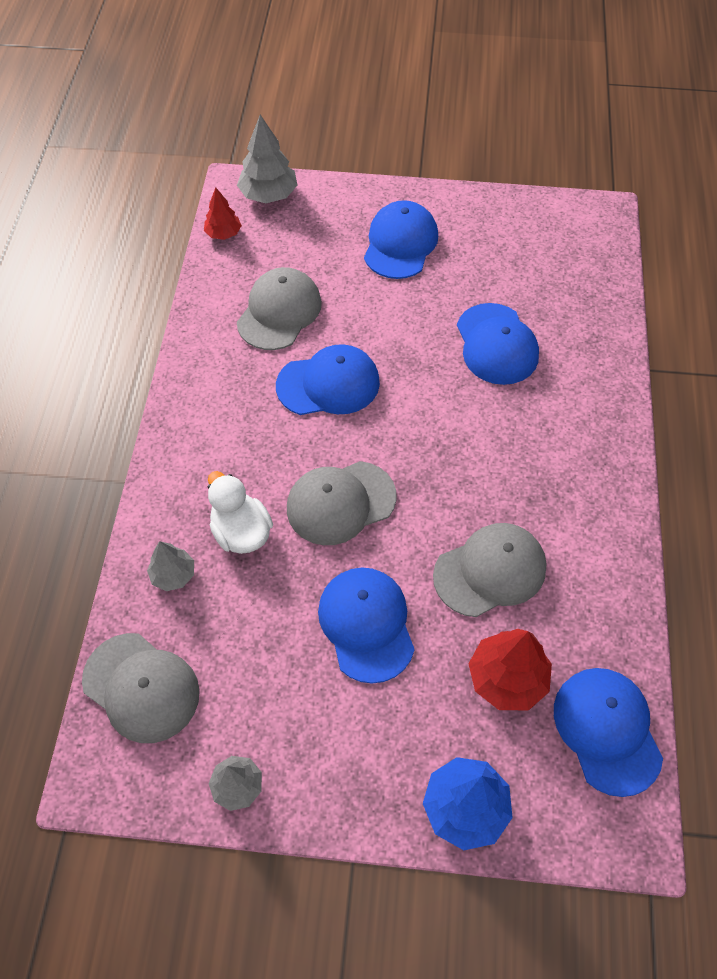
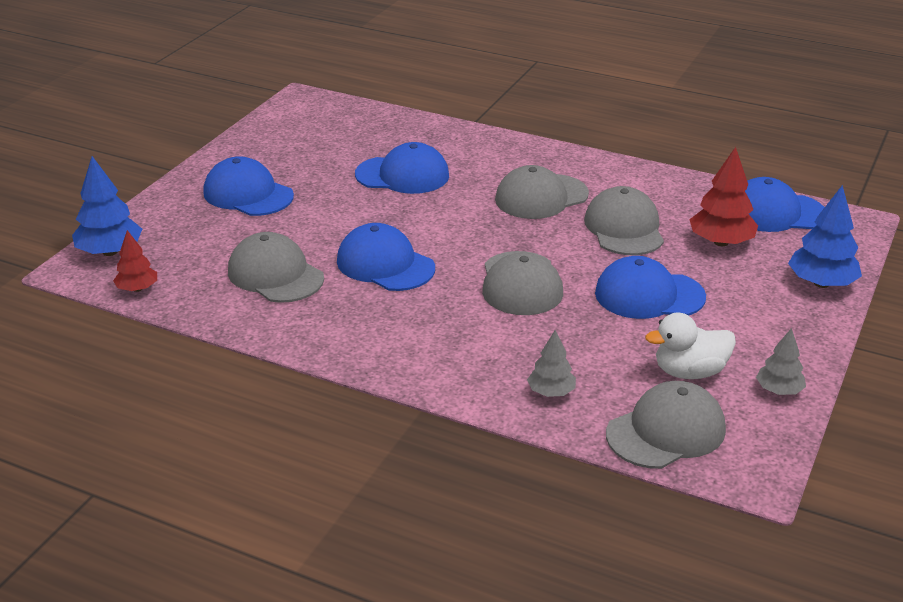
camera: 70 degrees left, 25 degrees down
(241, 532) = (523, 343): white duck -> white duck (689, 372)
(268, 195) = (110, 252): grey tree -> blue tree
(328, 384) = (385, 264): blue cap -> blue cap turned 60 degrees counterclockwise
(516, 476) = (541, 197): none -> grey cap

